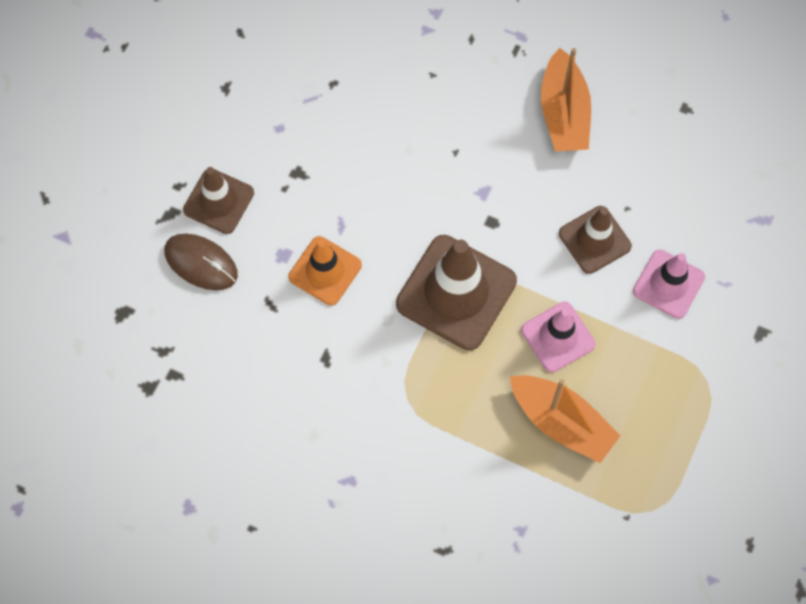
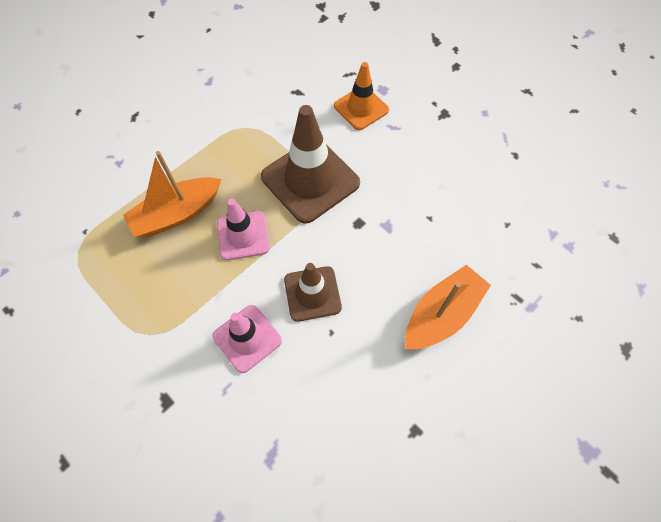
camera: 110 degrees right, 5 degrees down
(201, 263) = (394, 47): brown mouse -> none
(218, 201) = (436, 66): brown traffic cone -> none
(563, 113) = (442, 314): orange boat -> orange boat turned 120 degrees clockwise

